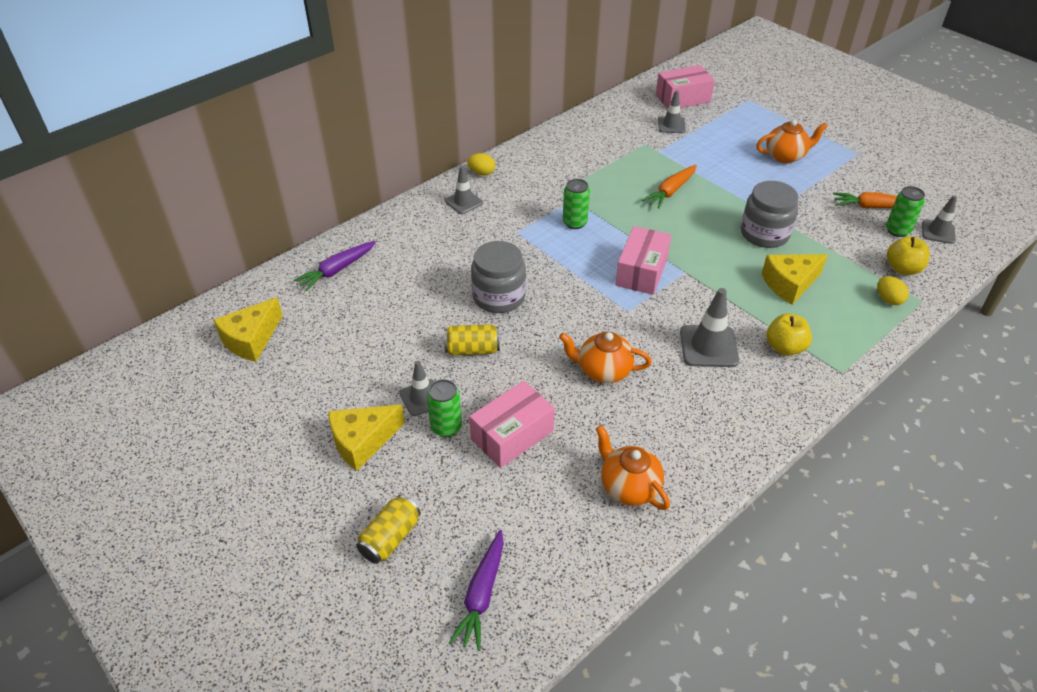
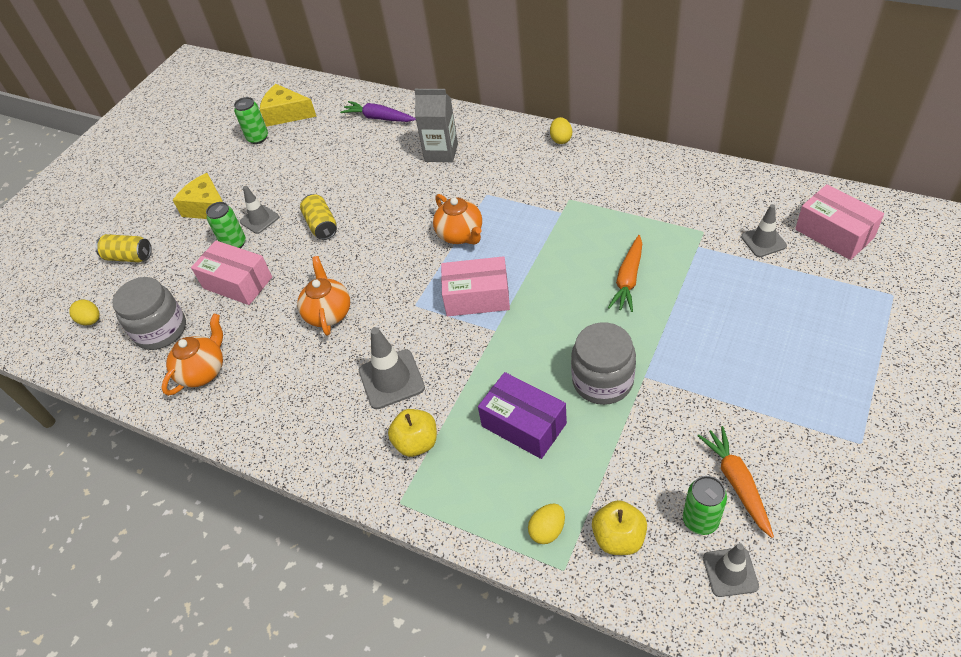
camera: 75 degrees right, 5 degrees up
(434, 243) = (441, 152): none -> grey carton
(463, 202) = (509, 146): grey traffic cone -> none
(482, 594) = (91, 320): purple carrot -> yellow egg
(499, 297) = (392, 216): grey jar -> grey jar (161, 330)
(574, 223) = (524, 226): green can -> green can (258, 138)
(671, 191) = (628, 279): orange carrot -> orange carrot turned 90 degrees counterclockwise
(786, 156) = (785, 364): orange teapot -> orange teapot (461, 235)
(789, 284) = (523, 425): yellow cheese -> purple box

